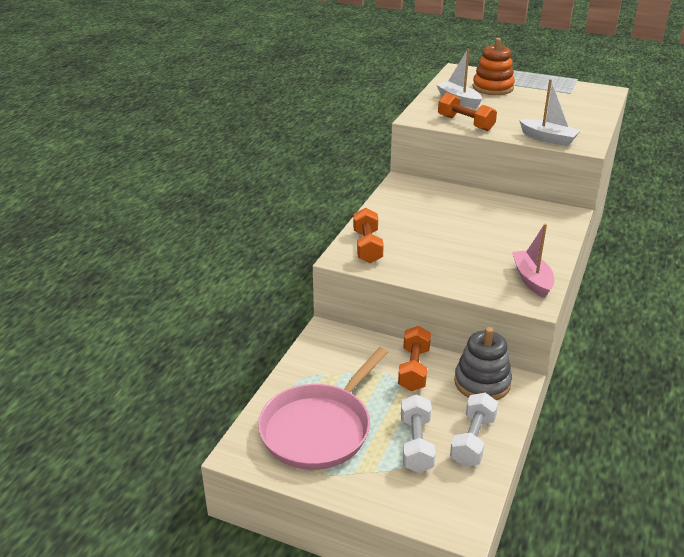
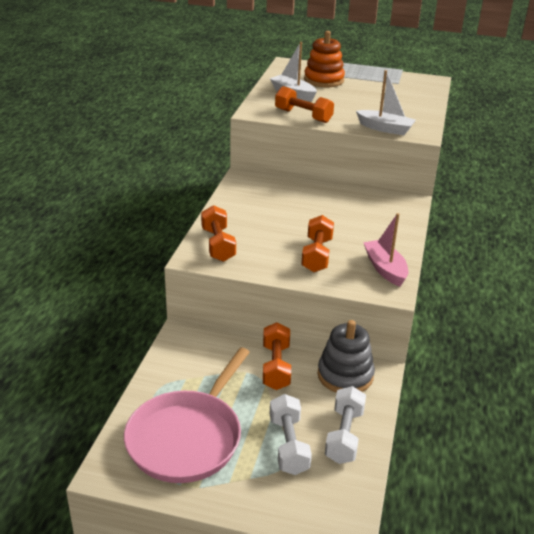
camera: 10 degrees left, 0 degrees up
(464, 262) = (317, 255): none -> orange dumbbell

